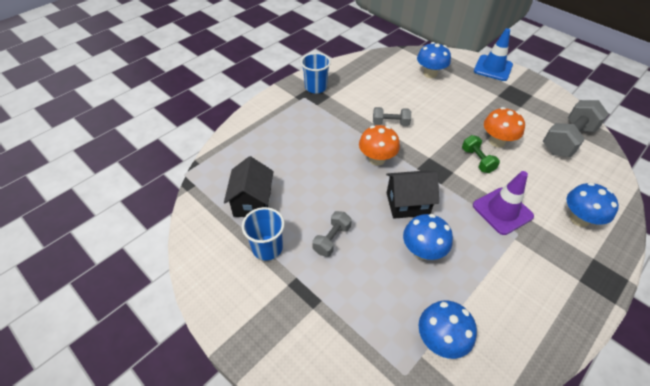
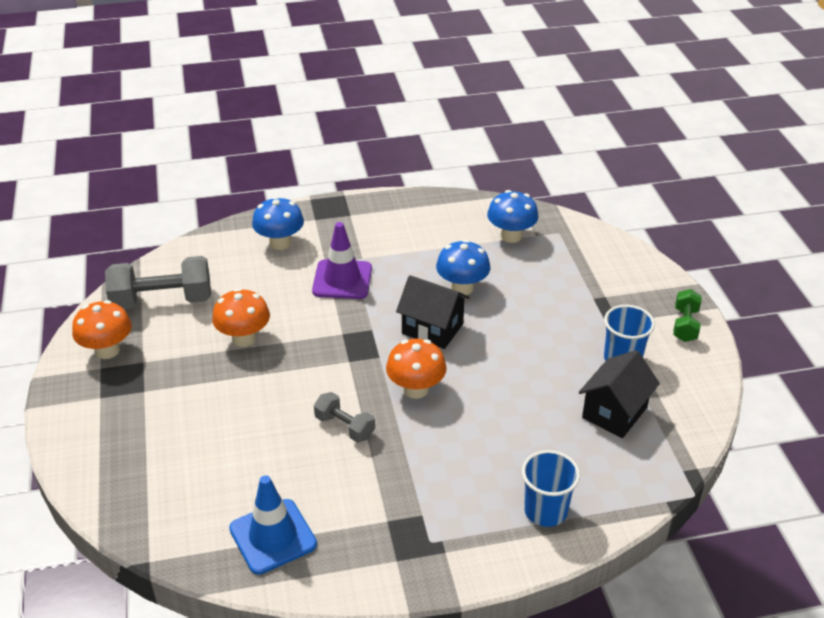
camera: 145 degrees left, 10 degrees down
(315, 87) = (394, 552): blue cup -> blue cup (545, 510)
(331, 239) = (546, 336): grey dumbbell -> none
(430, 74) = (182, 477): blue mushroom -> none
(477, 160) = (298, 331): green dumbbell -> green dumbbell (685, 325)
(493, 68) = (75, 435): blue traffic cone -> blue traffic cone (273, 536)
(544, 103) = (107, 350): none -> orange mushroom

